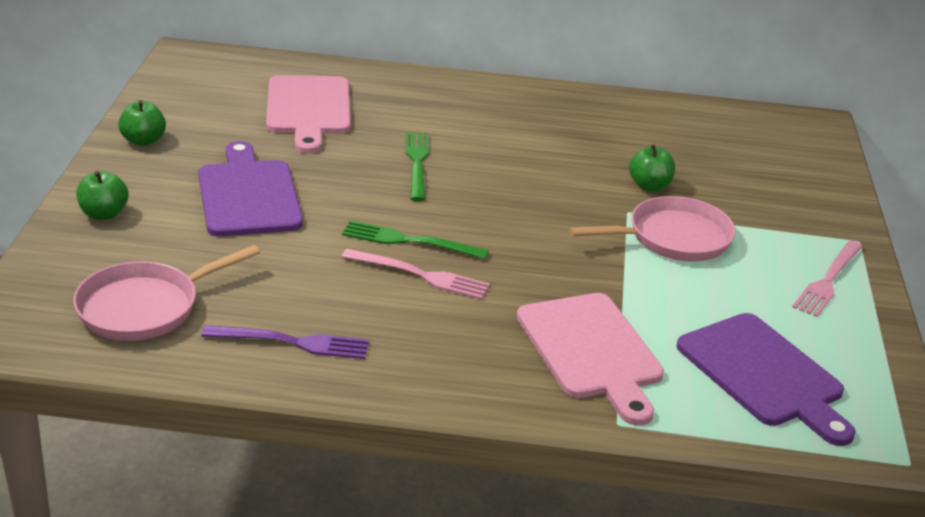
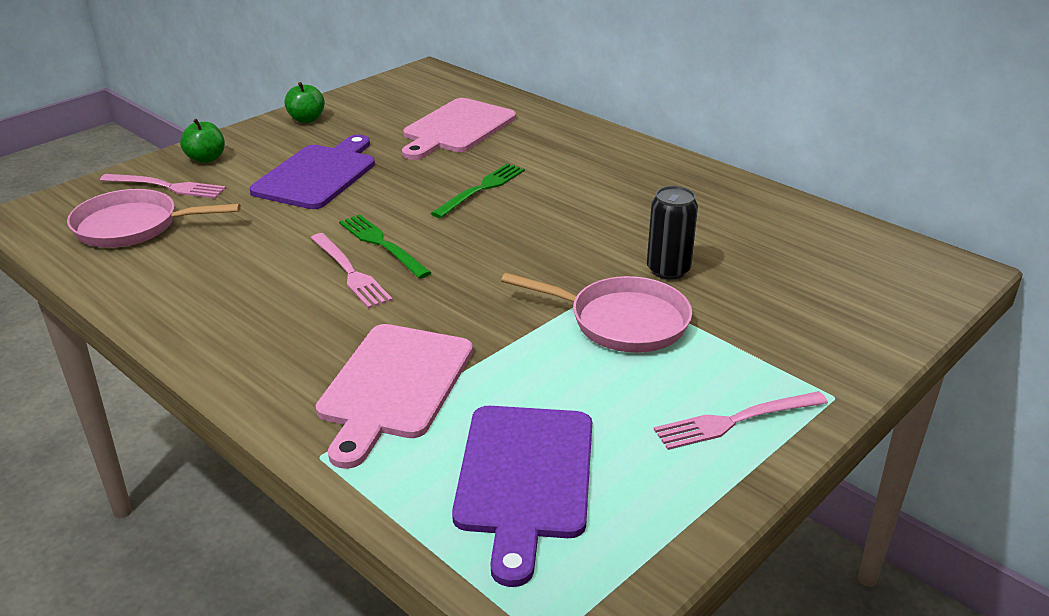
camera: 40 degrees right, 0 degrees up
(111, 256) = (167, 187): none -> pink fork
(292, 342) = (183, 286): purple fork -> none
(649, 186) = (668, 270): green apple -> black can

